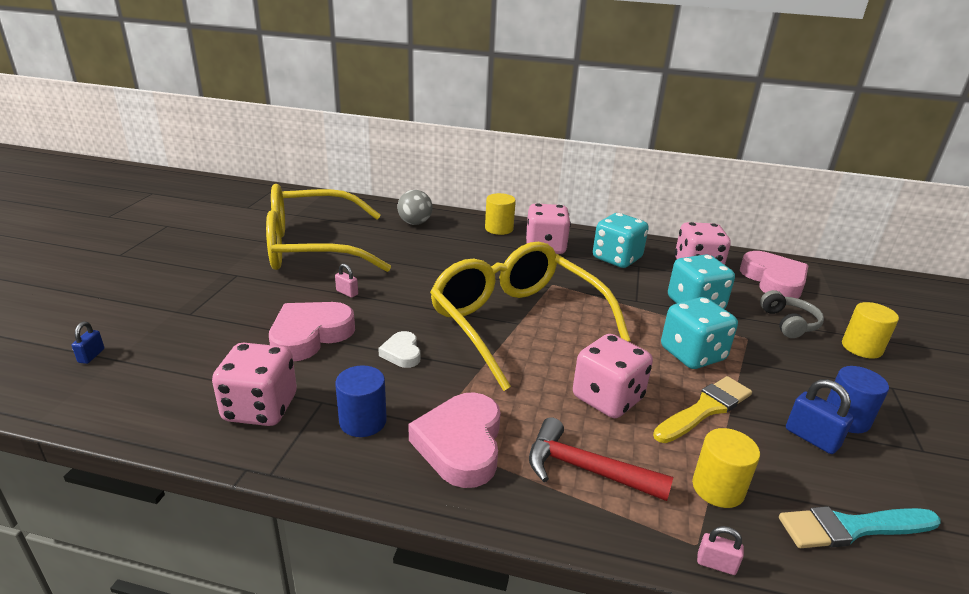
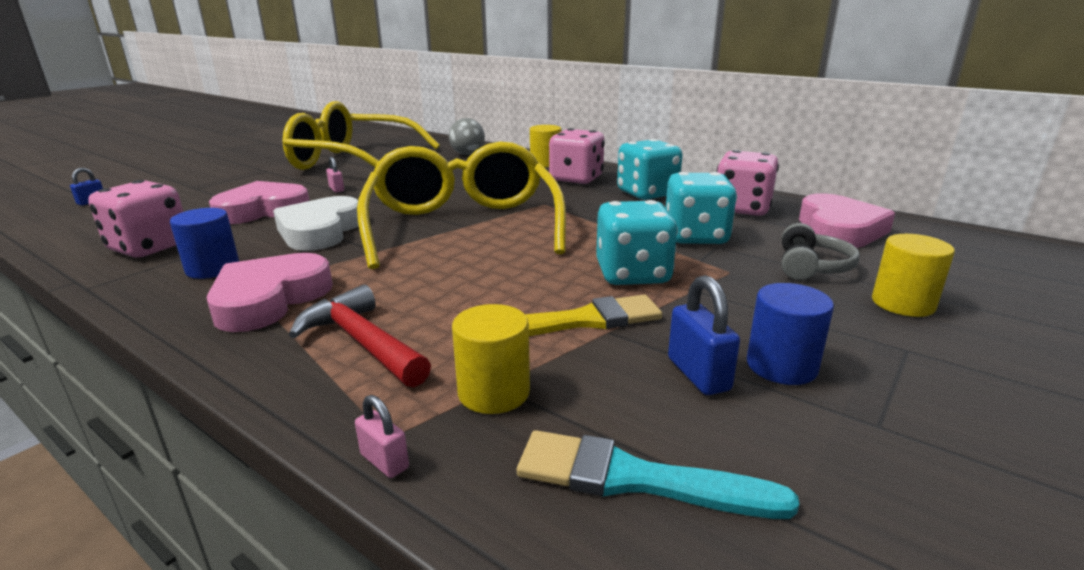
camera: 25 degrees right, 5 degrees down
(402, 353) = (320, 231): white heart -> white heart, size x1.89
(607, 398) = (474, 292): pink dice -> none

